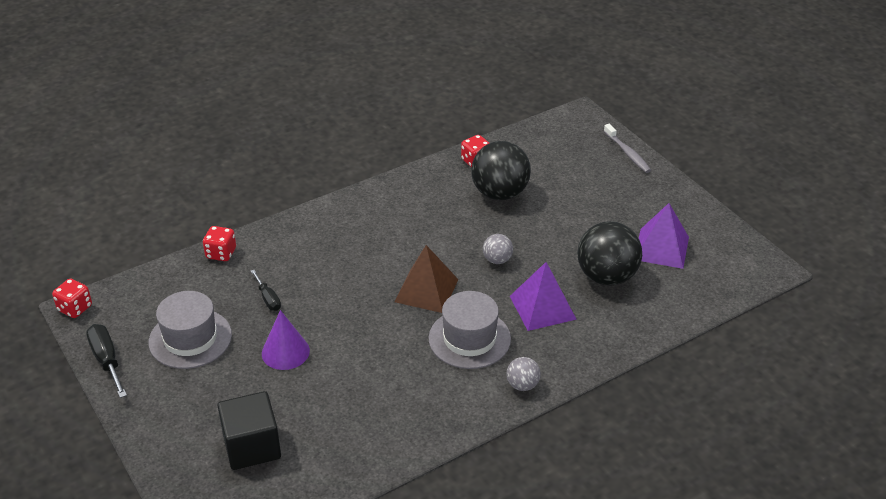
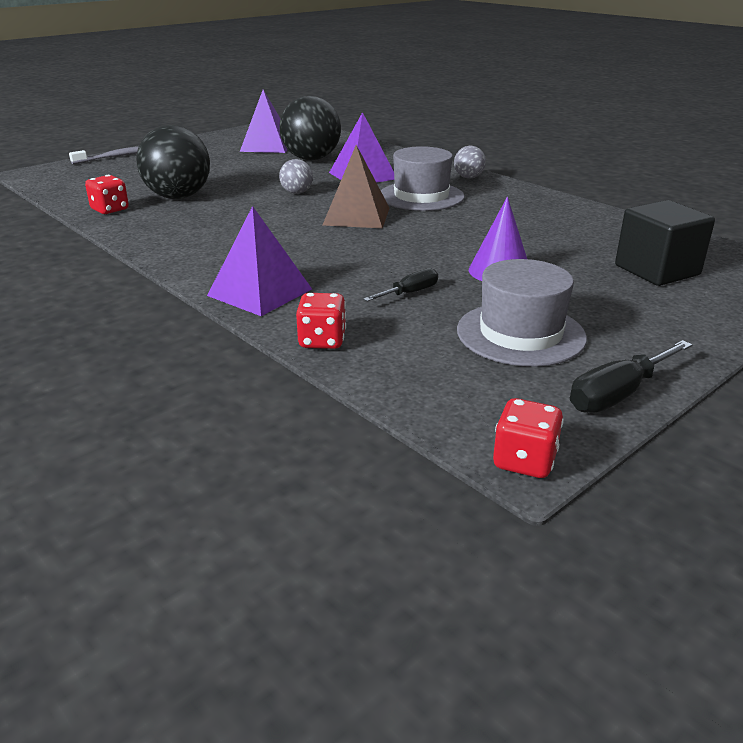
camera: 100 degrees left, 10 degrees down
(297, 232) = (259, 292): none -> purple pyramid

